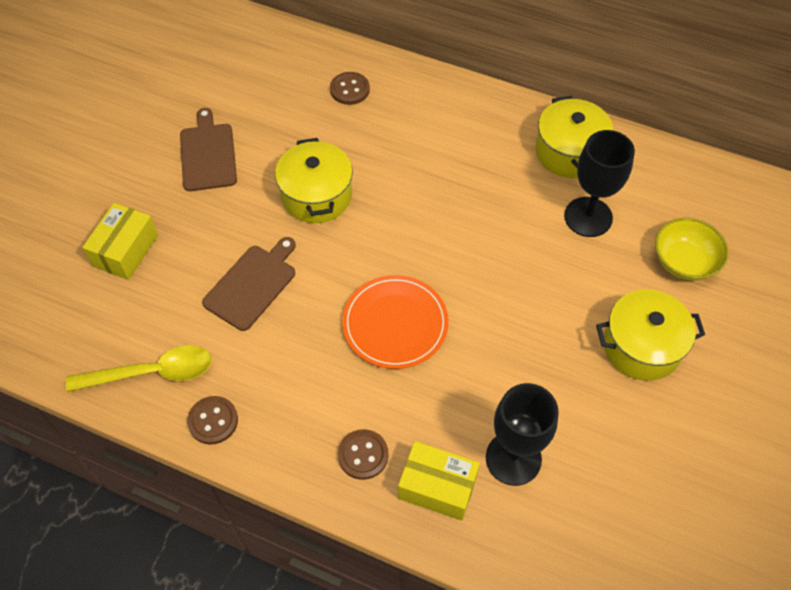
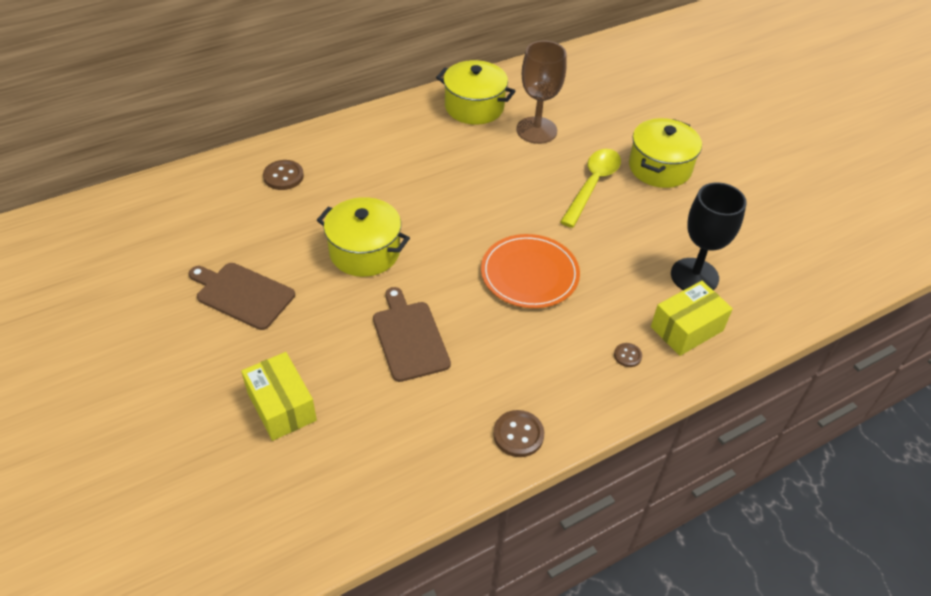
camera: 55 degrees left, 10 degrees down
(152, 373) = (432, 454): yellow spoon -> yellow spoon (592, 185)
(363, 455) = (627, 356): brown button -> brown button, size x0.59
(588, 217) = (536, 130): black goblet -> brown goblet
(684, 262) = (613, 112): yellow bowl -> none

